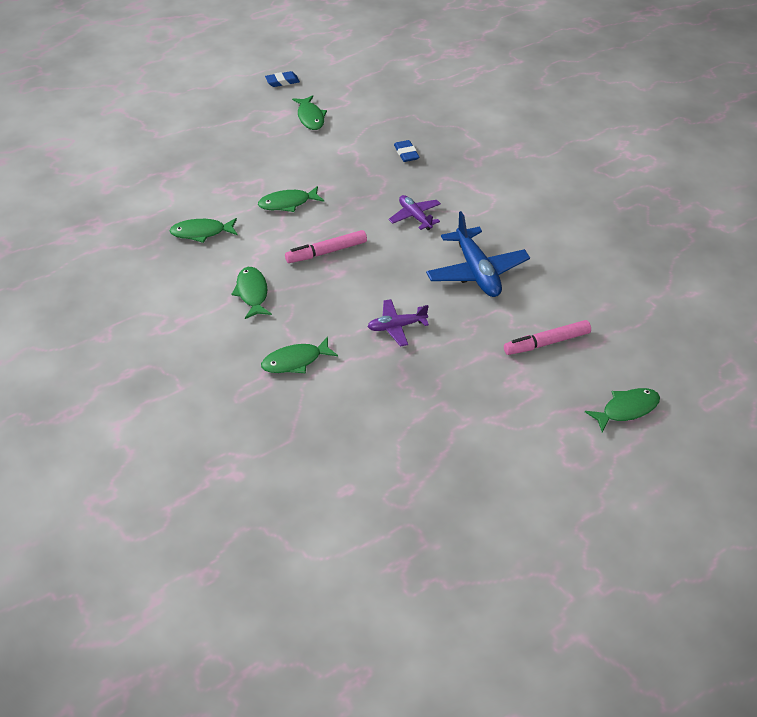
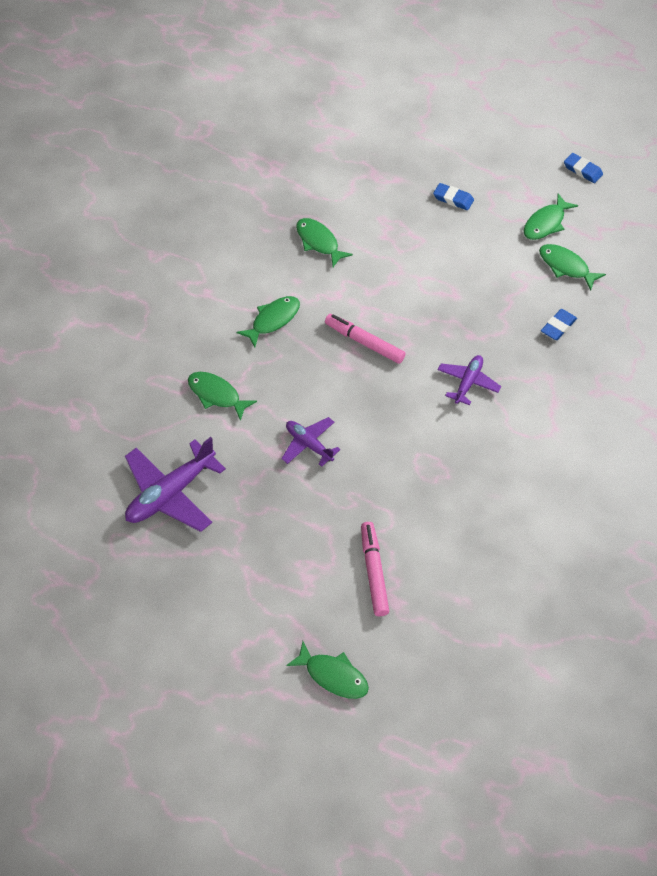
camera: 60 degrees right, 10 degrees up
(239, 148) = (453, 199): none -> blue eraser
(288, 203) = (406, 278): green fish -> green fish (566, 267)
(372, 437) = (171, 493): none -> purple plane
(476, 272) = (429, 470): blue plane -> none
(546, 343) = (374, 572): pink marker -> pink marker turned 45 degrees clockwise

